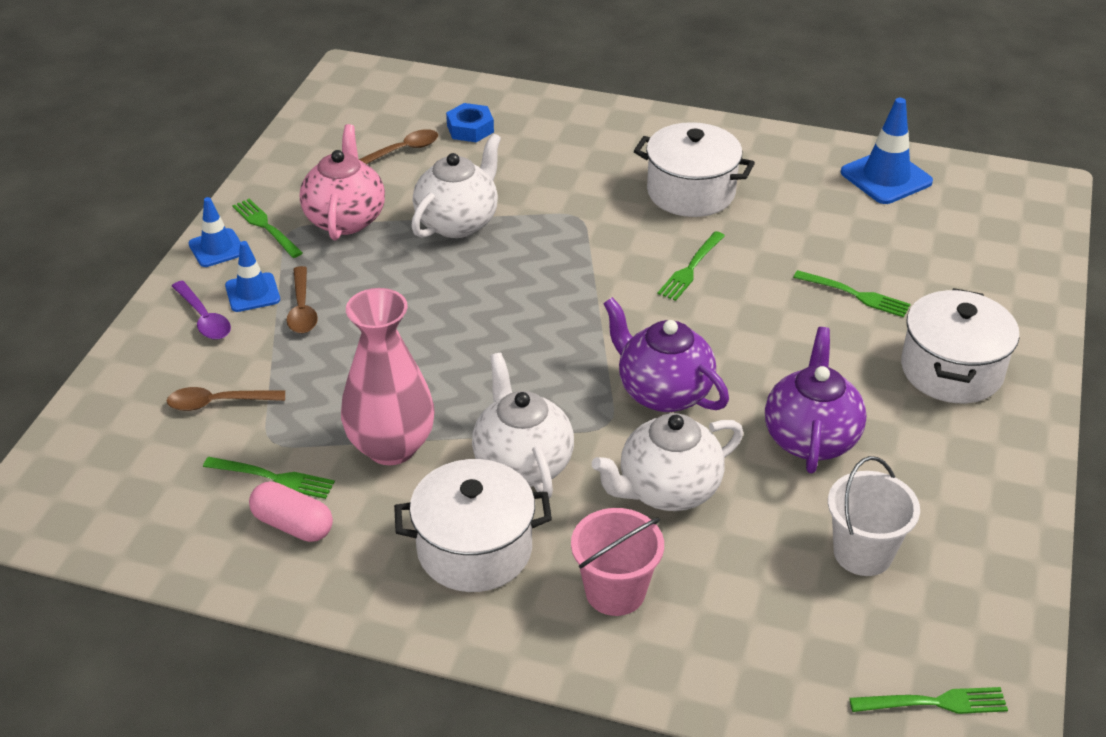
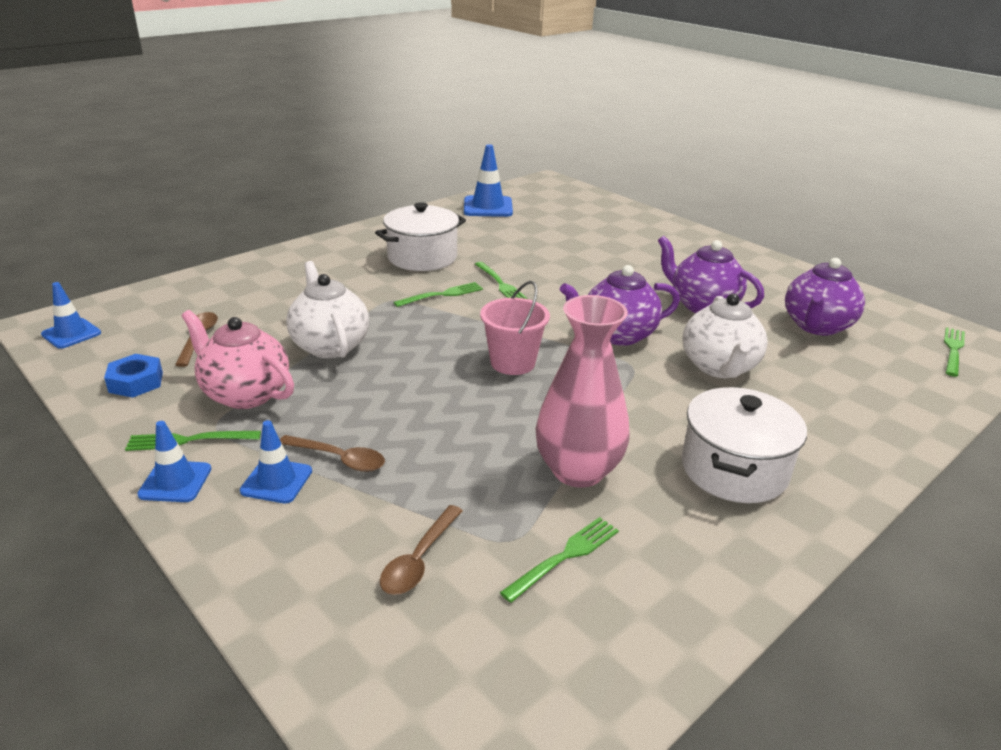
camera: 60 degrees left, 10 degrees down
(204, 318) = (275, 527): purple spoon -> none
(293, 525) = (641, 565): pink capsule -> none
(349, 91) = (71, 334): none -> blue traffic cone
(470, 129) = (222, 302): blue nut -> blue nut (136, 382)
(522, 464) = (649, 414): white teapot -> none
(615, 592) = (813, 422): pink bucket -> pink bucket (512, 363)
(855, 294) = (583, 250): green fork -> green fork (442, 295)
(863, 553) = (816, 326): white bucket -> purple teapot
(951, 370) = (675, 250): white pot -> none

